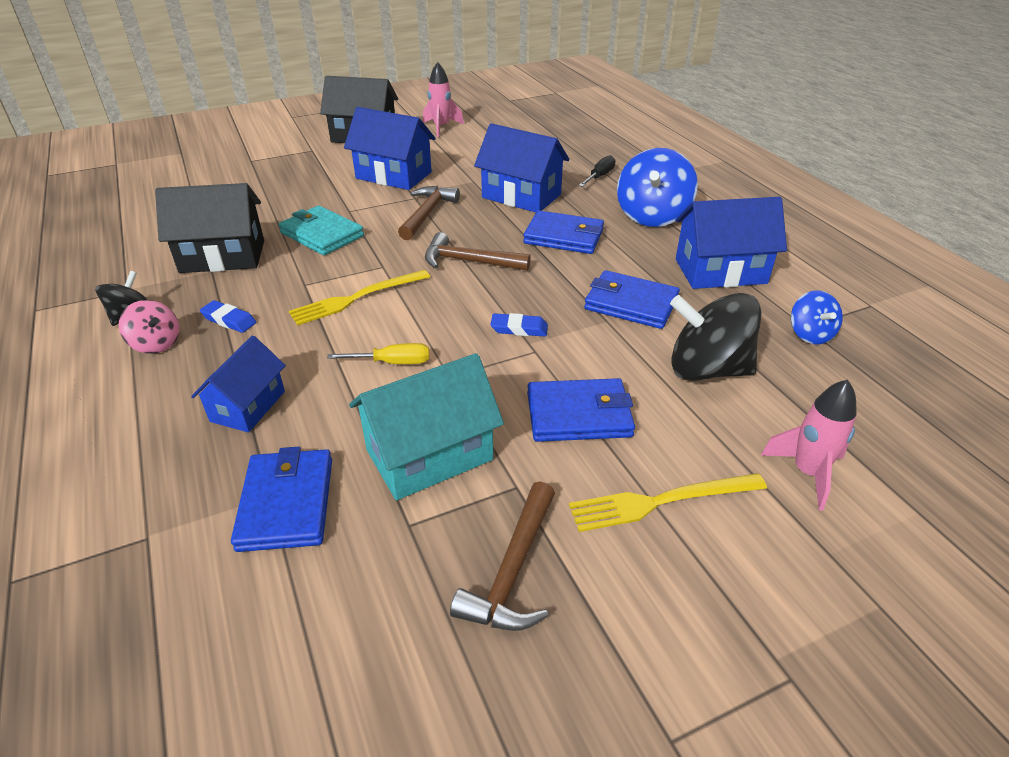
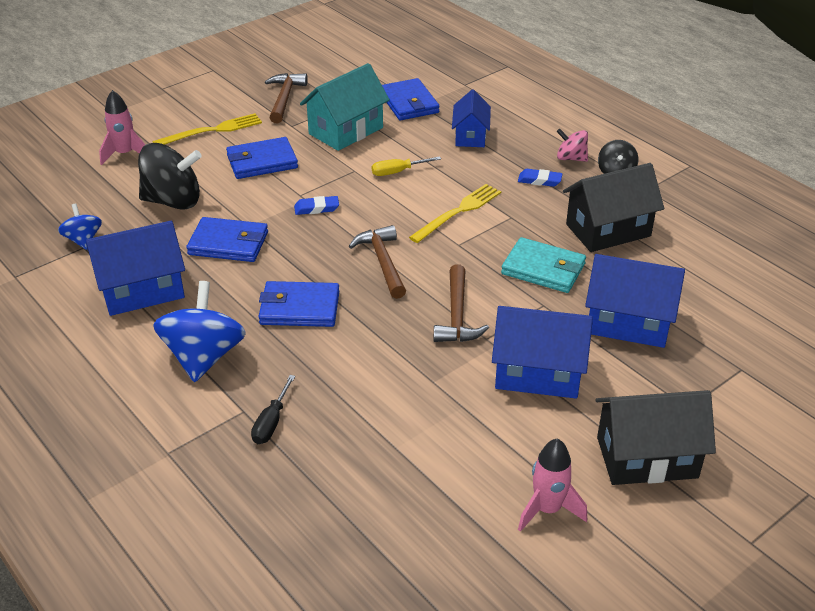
camera: 165 degrees right, 0 degrees up
(469, 261) = (383, 262): brown hammer -> brown hammer turned 105 degrees counterclockwise
(521, 196) = (363, 363): blue house -> blue house (628, 323)

